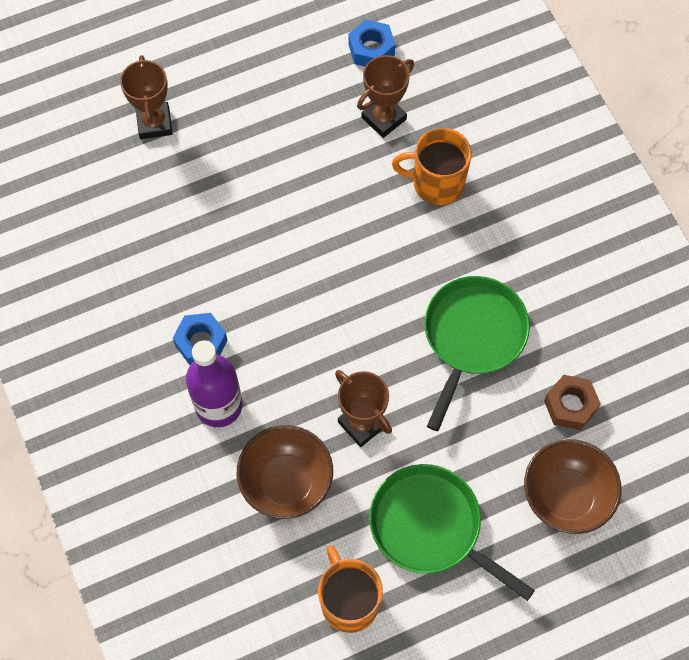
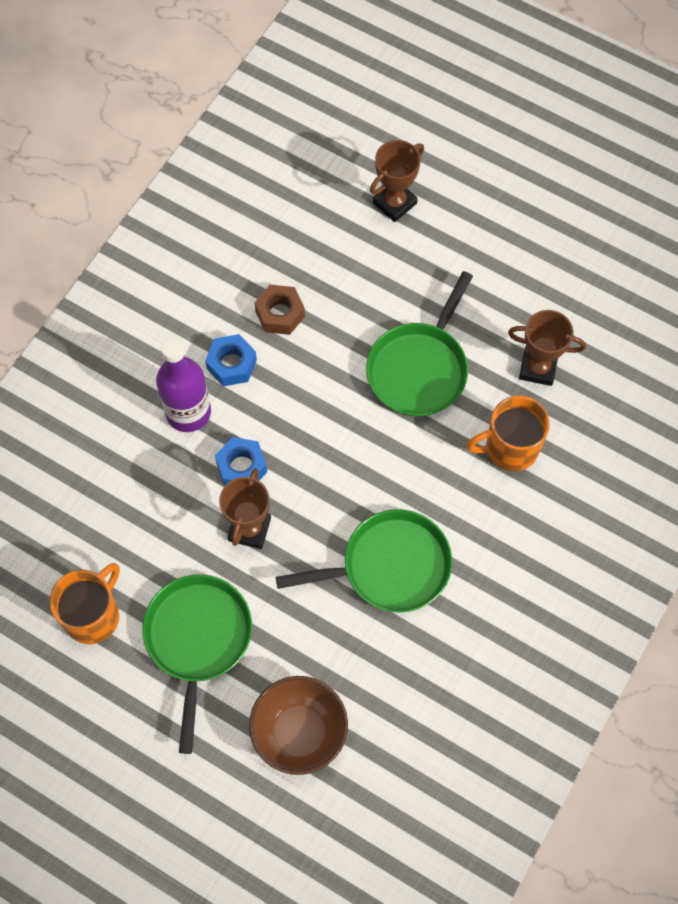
camera: 55 degrees right, 0 degrees up
(286, 482) = (159, 504): brown bowl -> none
(318, 202) = (419, 369): none -> green pan
(371, 49) = (595, 316): blue nut -> blue nut (241, 467)
(436, 183) = (510, 448): orange mug -> orange mug turned 75 degrees counterclockwise
(570, 405) = (385, 685): brown nut -> brown nut (280, 314)

